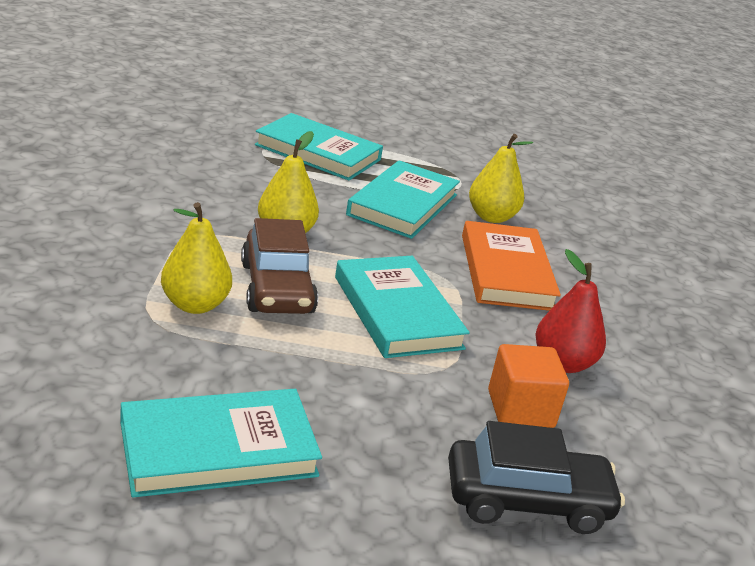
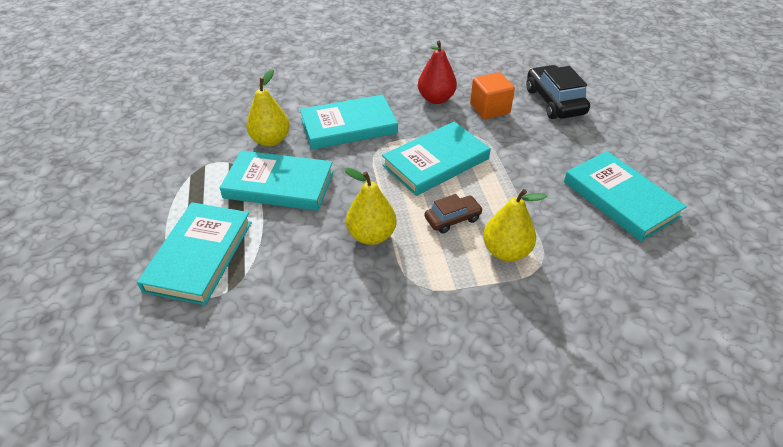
camera: 100 degrees left, 15 degrees up
(277, 288) = (452, 219): brown car -> brown car, size x0.58
(506, 272) = (349, 126): orange book -> turquoise book

